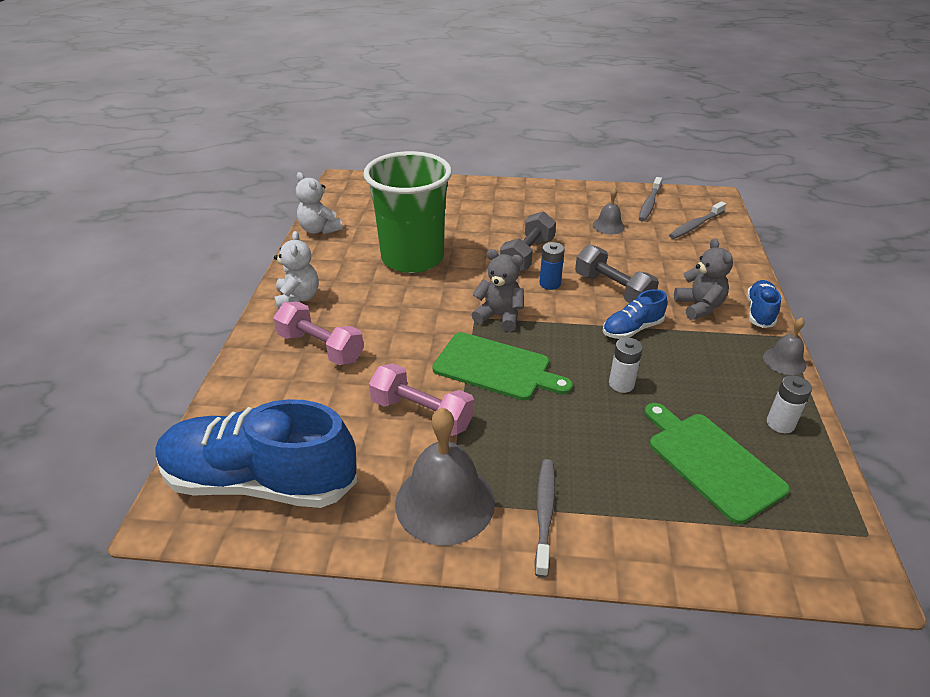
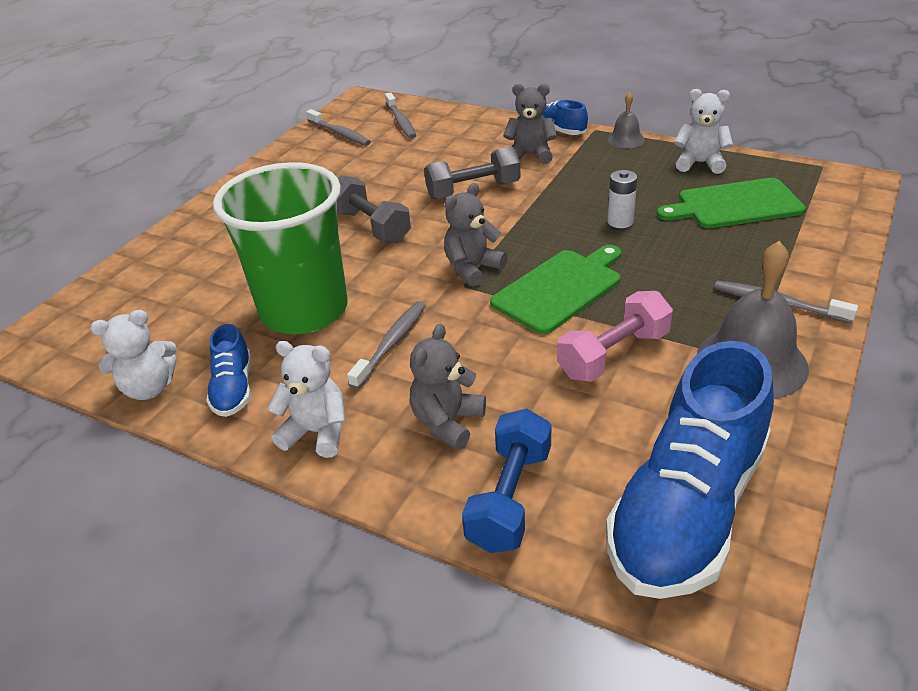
camera: 65 degrees left, 0 degrees up
(257, 391) = (510, 498): none -> blue dumbbell
(321, 347) = (447, 422): pink dumbbell -> grey teddy bear
(392, 303) = (391, 344): none -> grey toothbrush
(550, 284) = (436, 224): blue battery -> none
(608, 226) = (358, 165): grey bell -> none
(632, 329) = (543, 196): blue shoe -> blue shoe (234, 389)
(780, 423) = (700, 163): white battery -> white teddy bear

